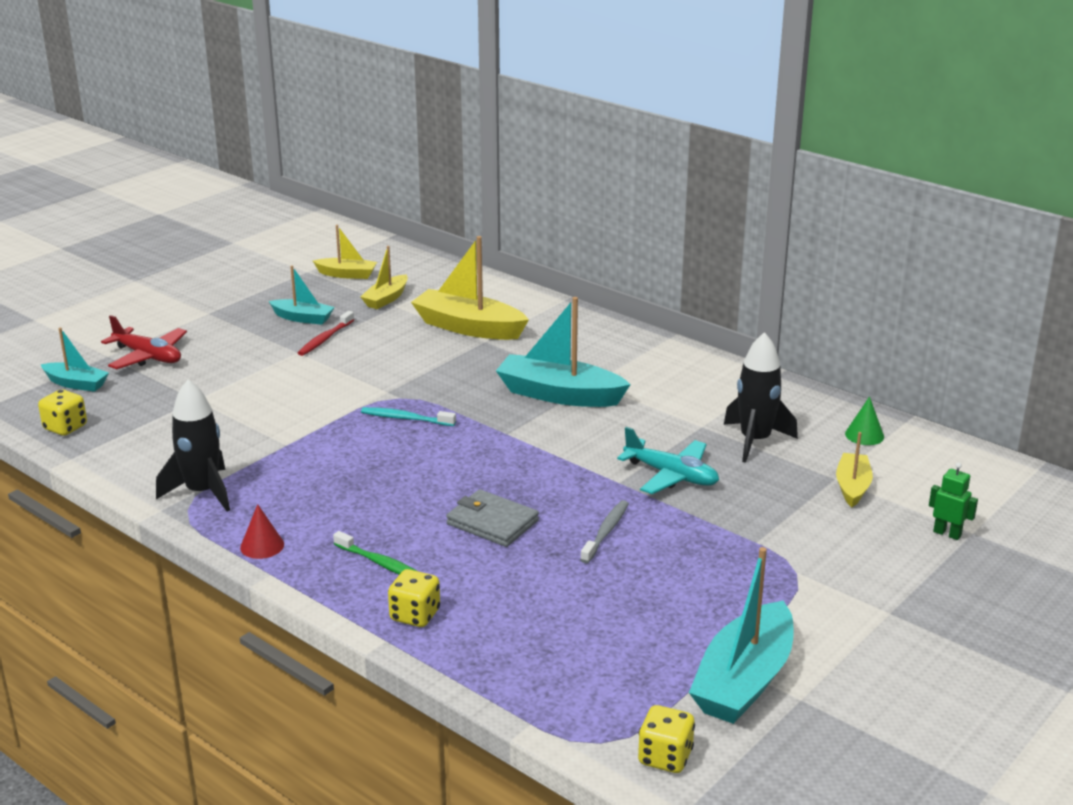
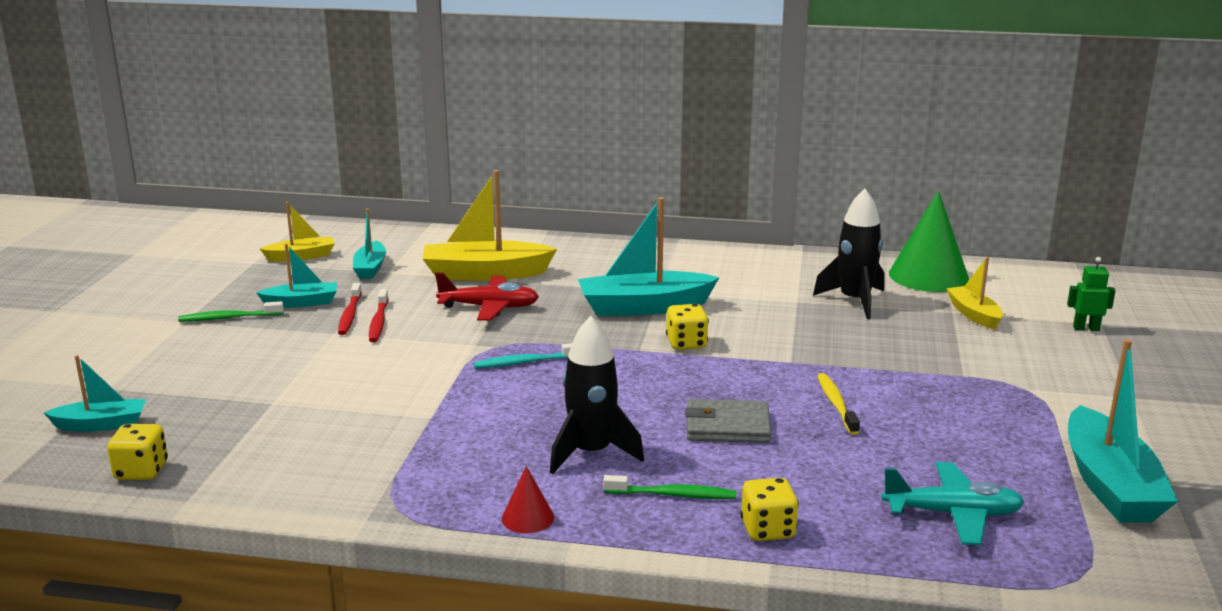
camera: 30 degrees left, 5 degrees down
(148, 356) = (162, 377): red plane -> red plane (489, 307)
(202, 492) = (394, 487): black rocket -> black rocket (591, 453)
(239, 318) = (229, 318): none -> green toothbrush
(339, 351) = (379, 322): none -> red toothbrush
(386, 299) = (370, 268): yellow boat -> turquoise boat
(606, 532) = (836, 404): grey toothbrush -> yellow toothbrush
(665, 757) = (1144, 571): yellow dice -> yellow dice (686, 344)
(671, 475) = (826, 345): turquoise plane -> turquoise plane (952, 514)
(864, 435) = (928, 276): green cone -> green cone, size x2.16

